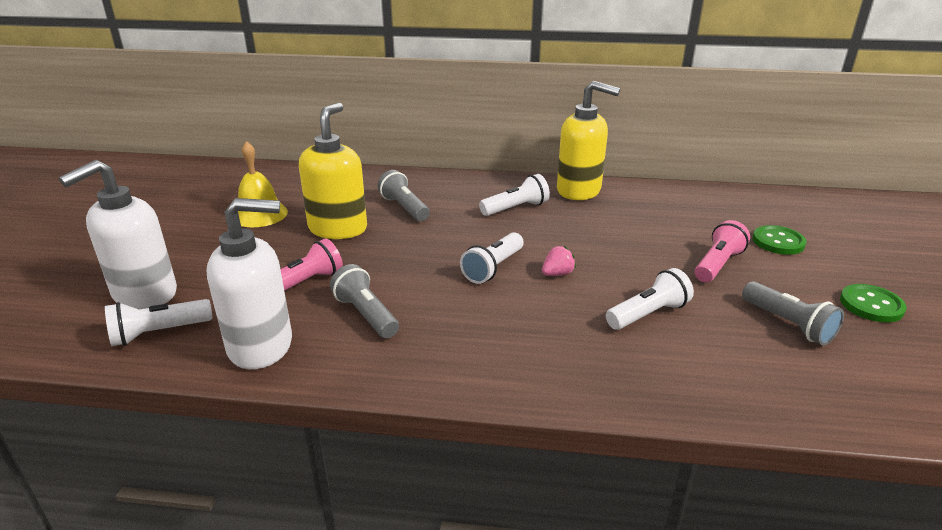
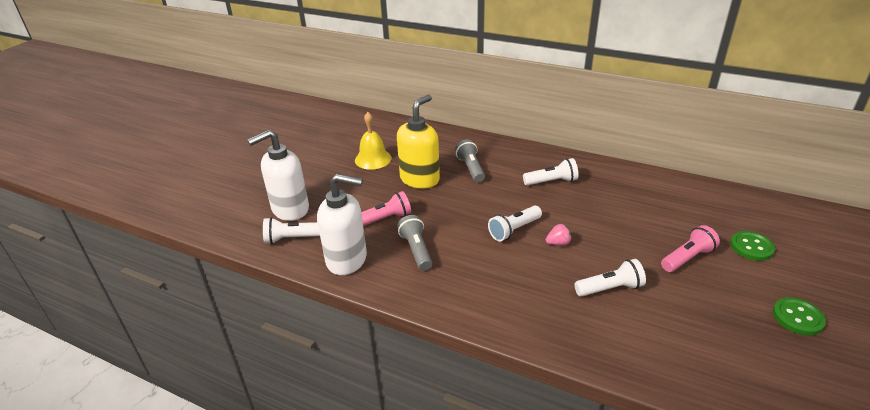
camera: 20 degrees right, 5 degrees up
(579, 190) = (608, 173): yellow soap dispenser -> none
(788, 324) = (716, 319): grey flashlight -> none

